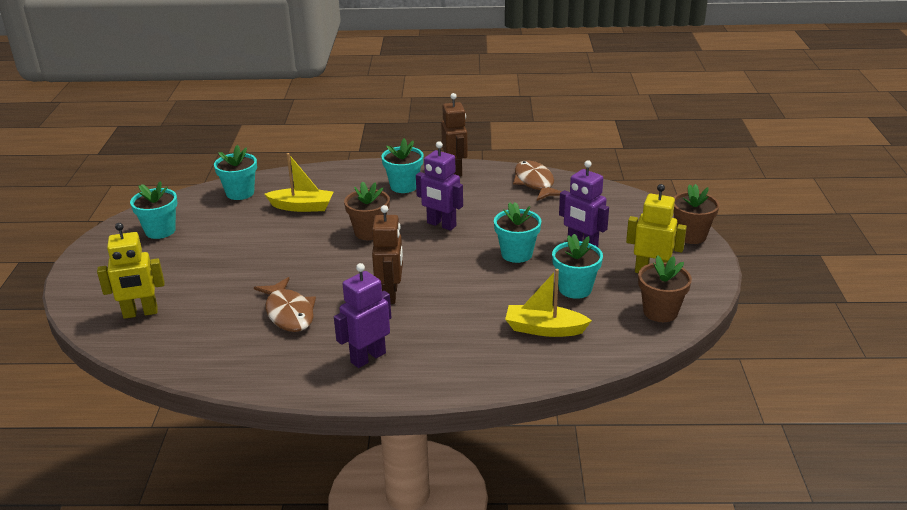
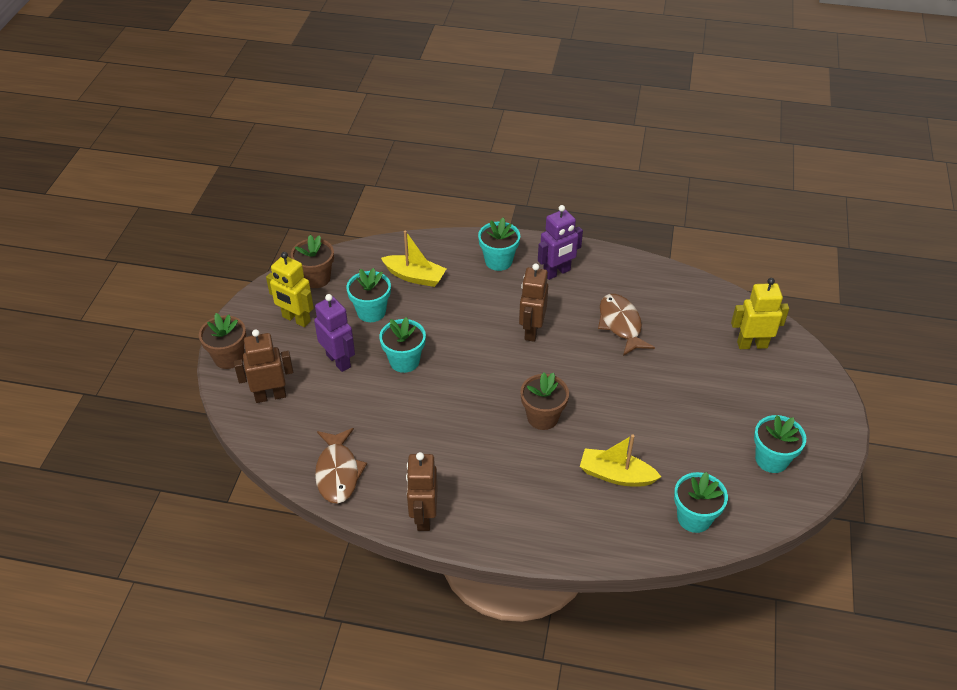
camera: 170 degrees left, 15 degrees up
(404, 186) = (493, 495): turquoise flower pot -> turquoise flower pot (498, 261)
(441, 225) = (465, 416): purple robot -> none
(627, 216) = (270, 396): none -> brown robot

